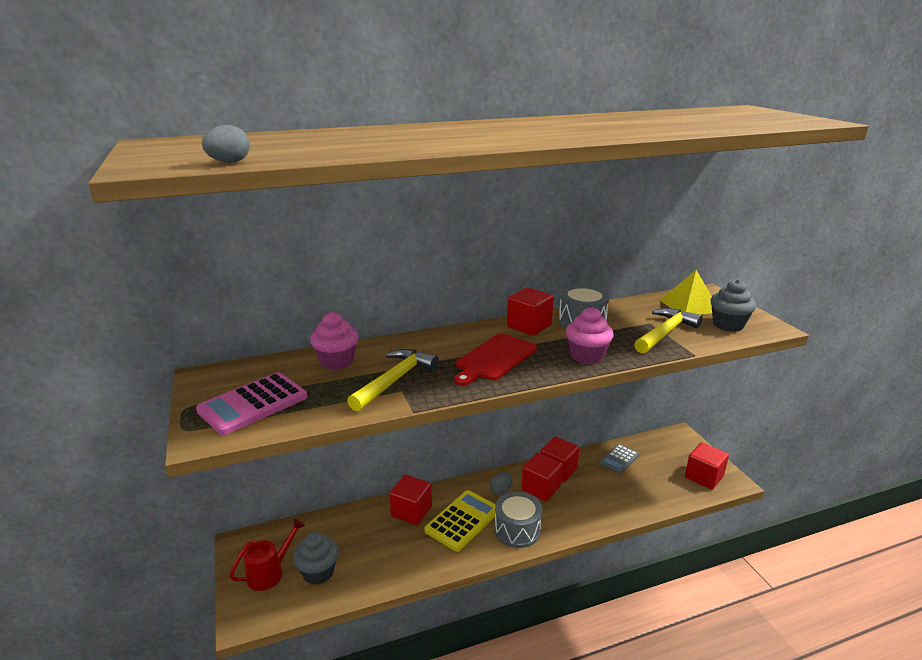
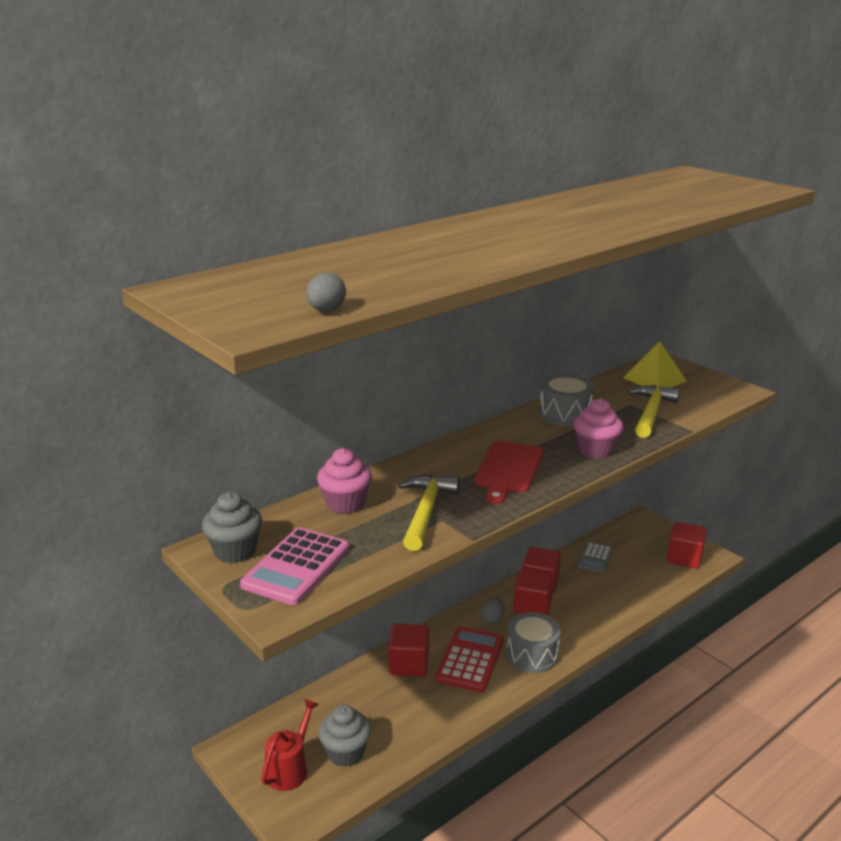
camera: 20 degrees left, 0 degrees up
(463, 521) = (470, 660): yellow calculator -> red calculator
(529, 326) = (516, 428): red cube -> none
(728, 325) = (702, 394): grey cupcake -> grey cupcake (235, 551)

